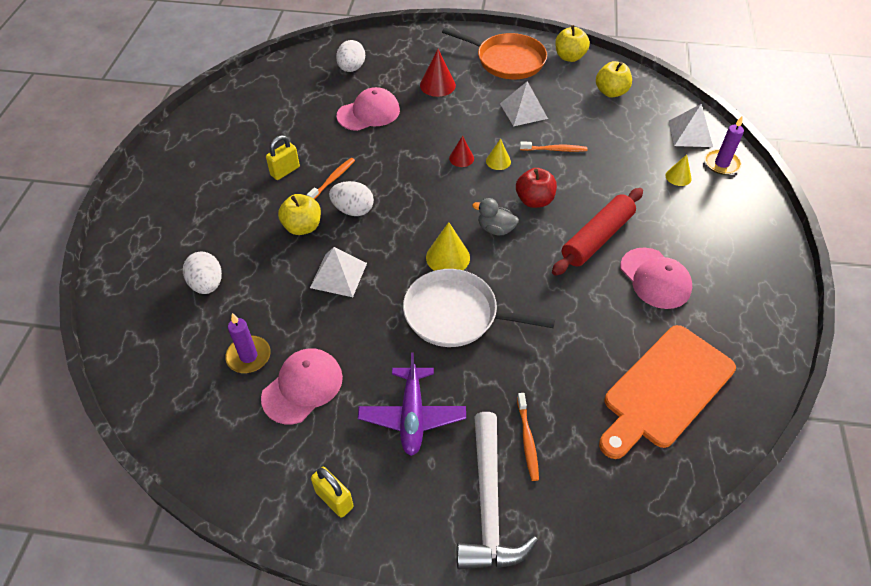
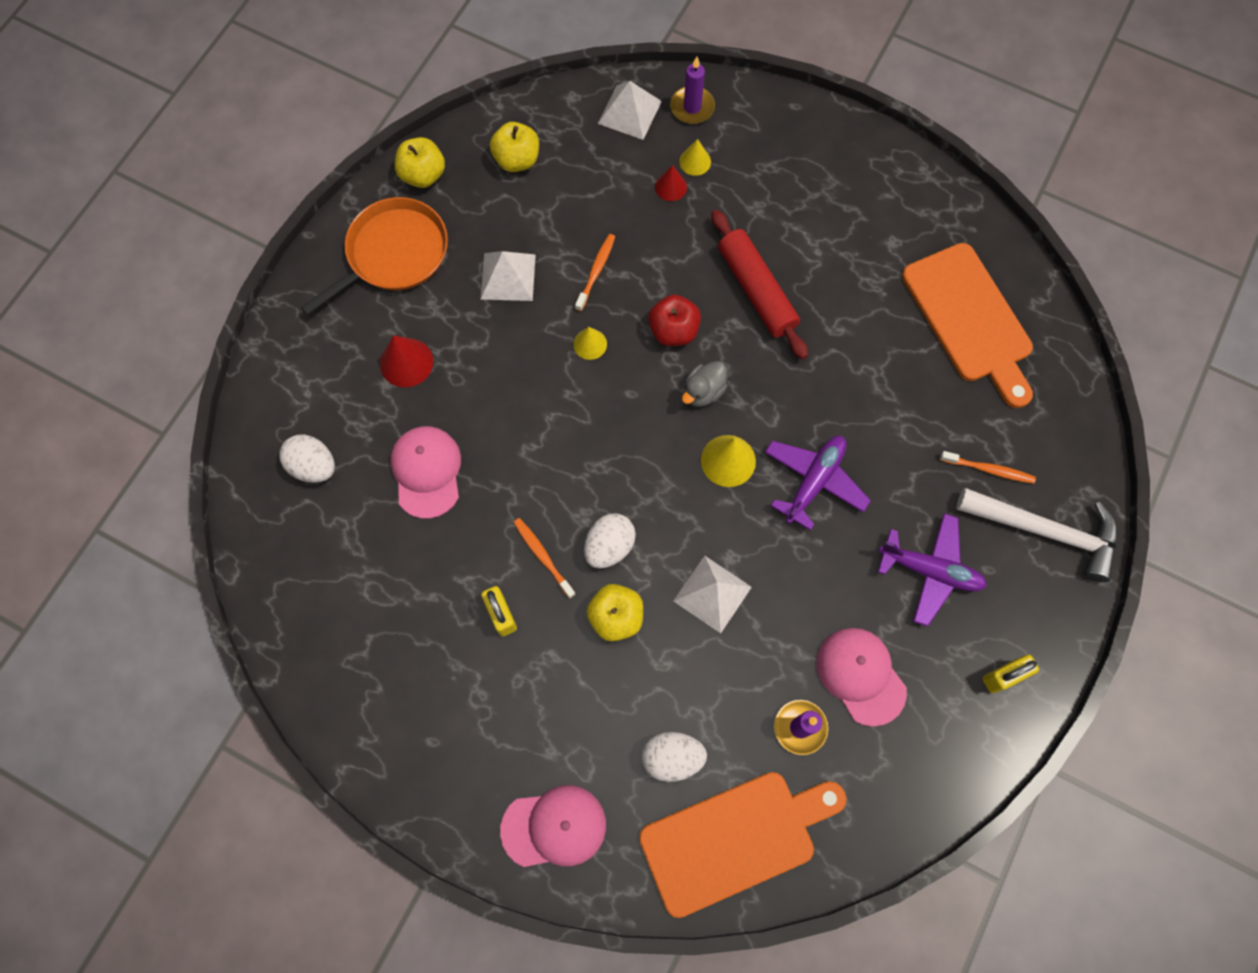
camera: 70 degrees left, 20 degrees up
(152, 337) = (734, 839): none -> orange cutting board
(456, 314) = (814, 481): white pan -> purple plane
(461, 158) = (567, 385): red cone -> red cone (670, 187)
(655, 278) = (833, 260): pink cap -> pink cap (554, 827)

